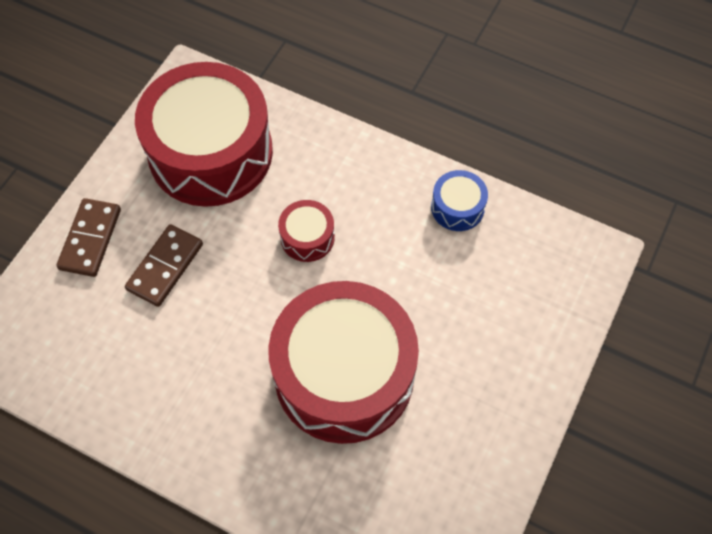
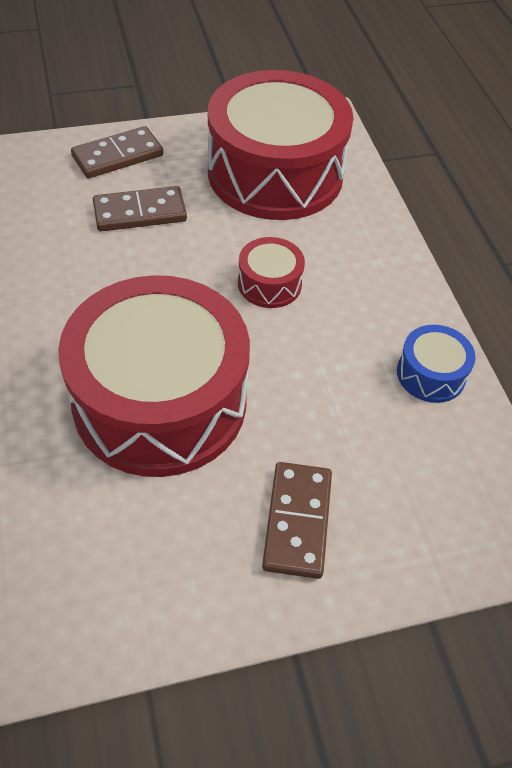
camera: 45 degrees right, 10 degrees down
(493, 363) = (297, 521): none -> brown domino

